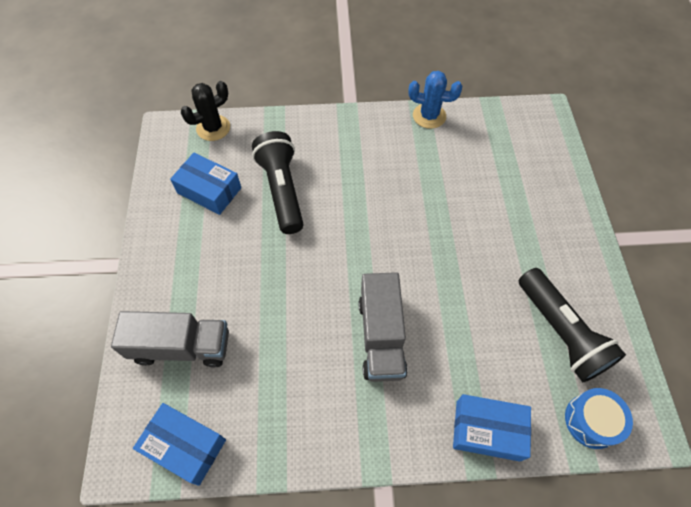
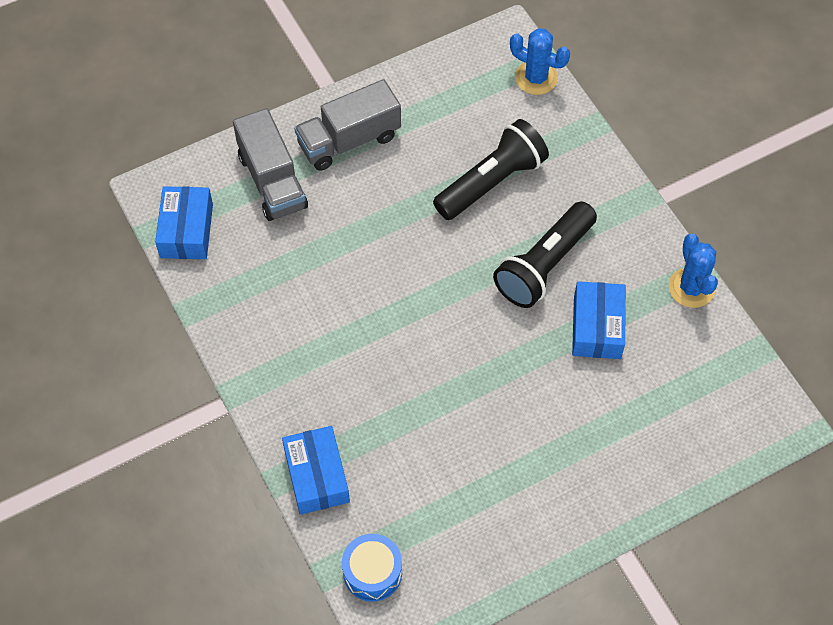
camera: 65 degrees right, 0 degrees up
(209, 190) = (452, 116): blue box -> blue box (597, 327)
(213, 128) = (536, 78): black cactus -> blue cactus
(381, 336) = (367, 346): grey truck -> grey truck (349, 140)
(560, 332) = (460, 518): black flashlight -> black flashlight (544, 265)

